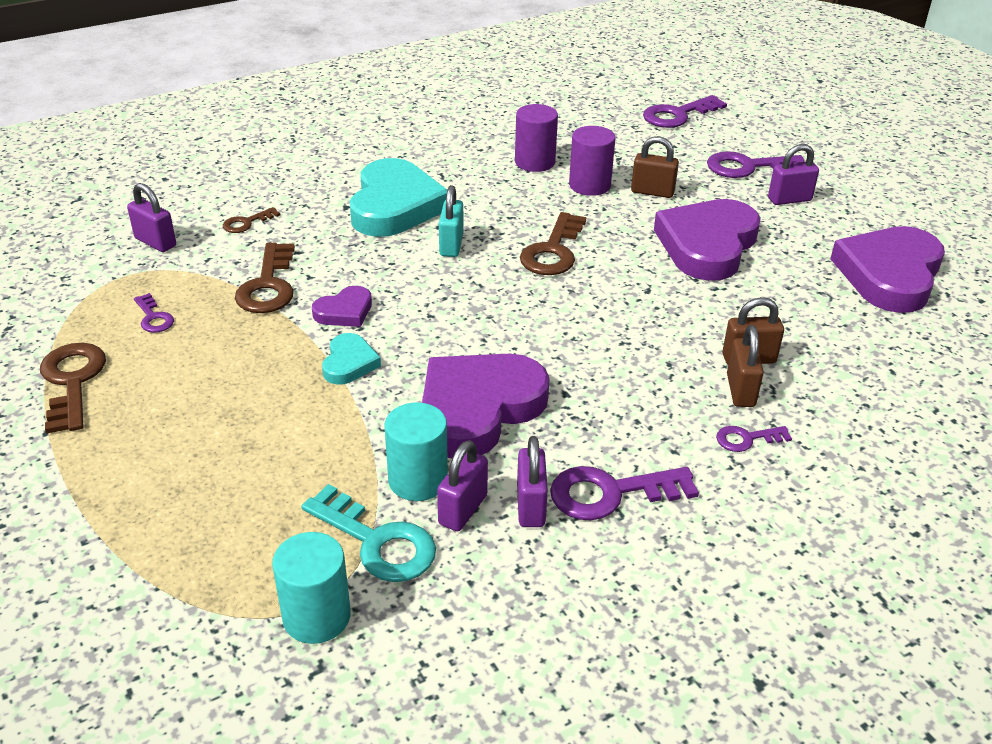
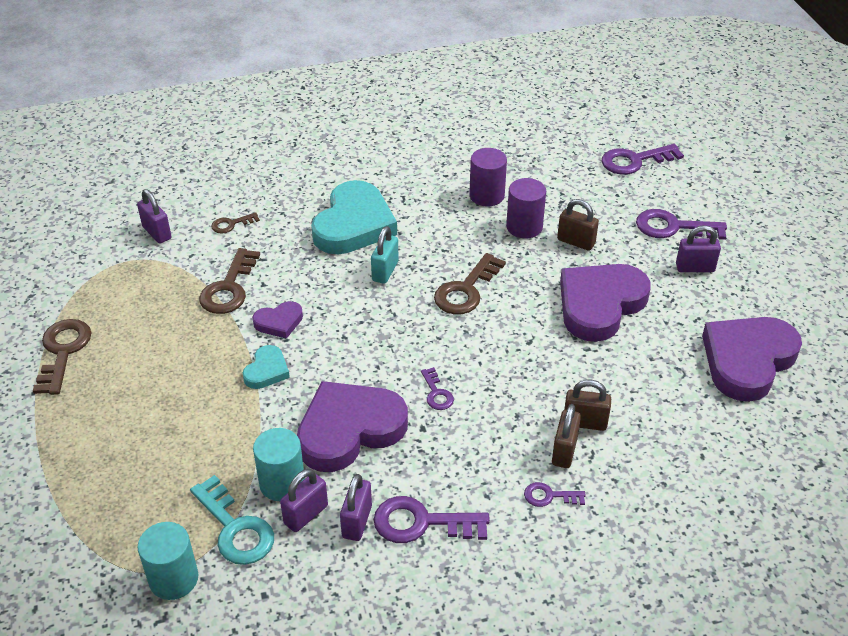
camera: 15 degrees right, 5 degrees up
(154, 318) = (136, 304): purple key -> purple key (437, 393)

